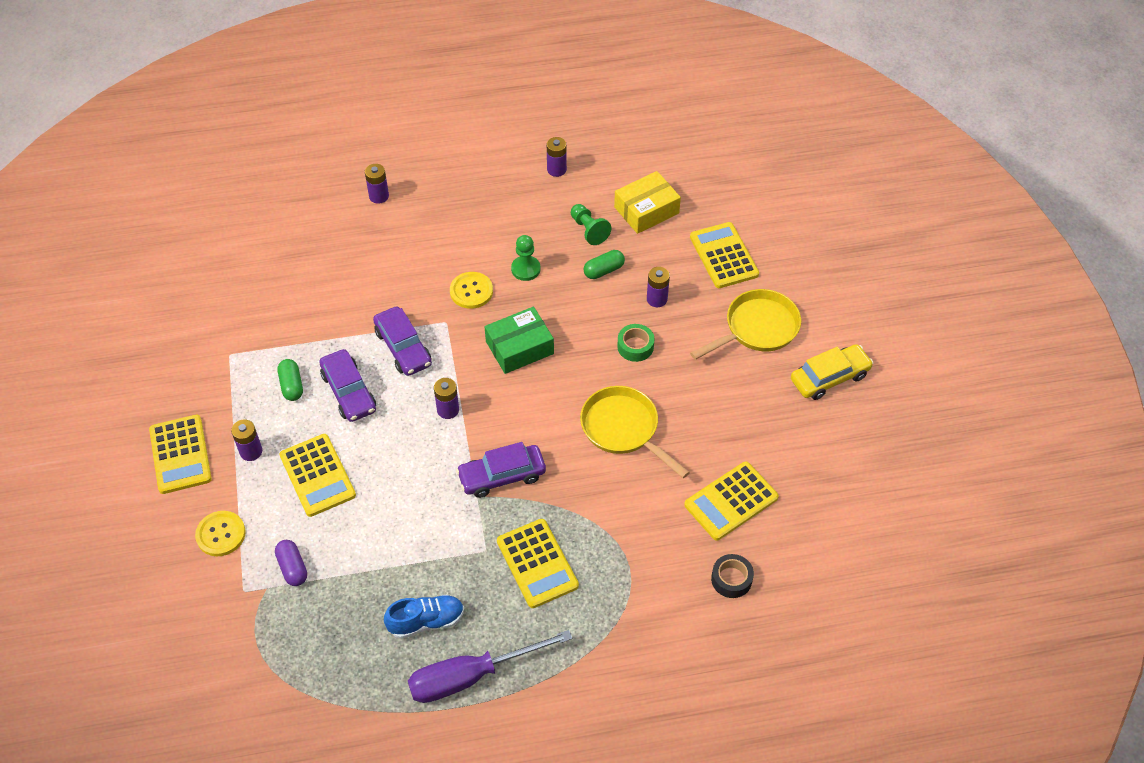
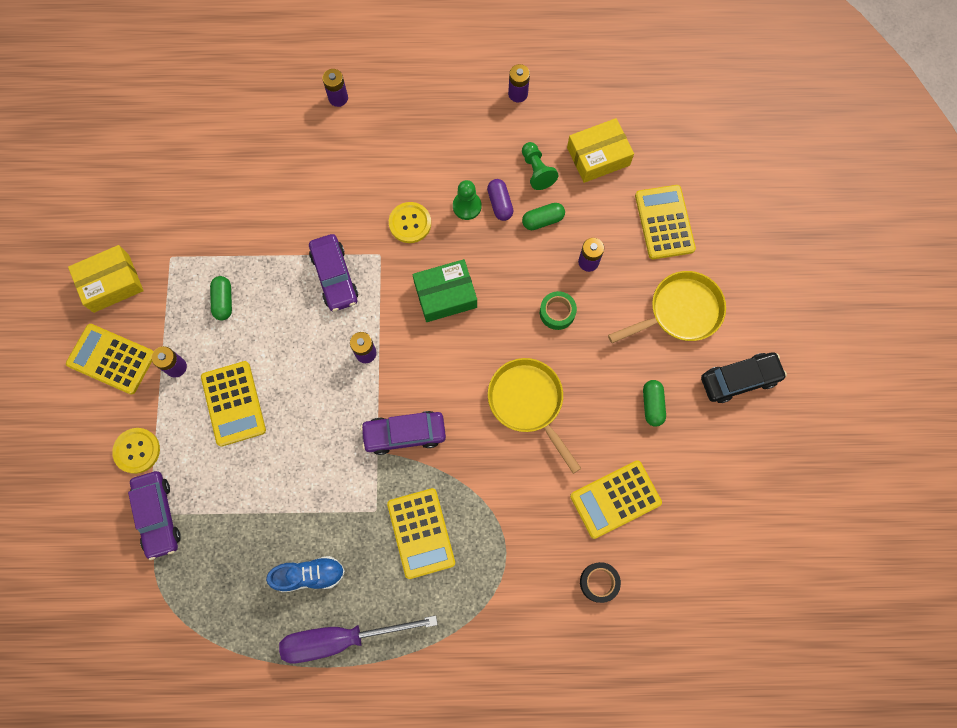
camera: 10 degrees right, 20 degrees up
(170, 386) = (111, 283): none -> yellow box
(180, 454) = (111, 359): yellow calculator -> yellow calculator turned 120 degrees clockwise
(292, 568) = (197, 497): purple capsule -> purple capsule (500, 203)
(349, 392) = (276, 317): purple car -> purple car (158, 515)
(748, 412) = (652, 405): none -> green capsule
(829, 377) = (739, 379): yellow car -> black car

